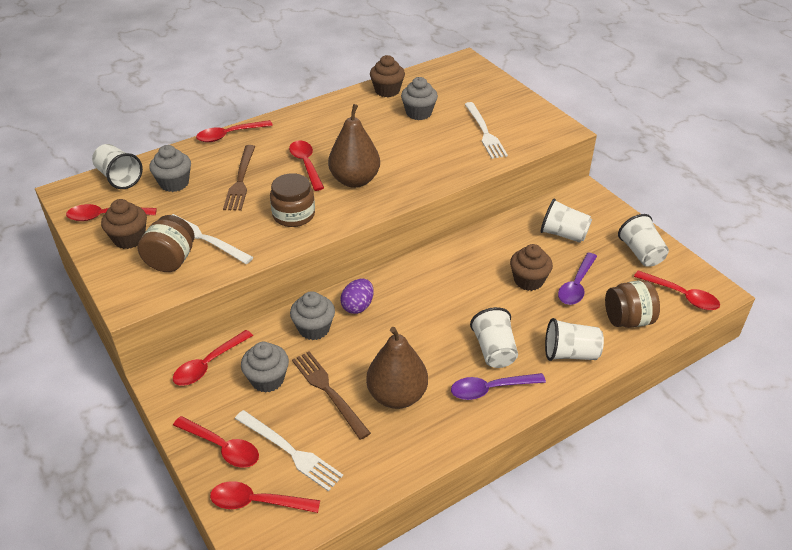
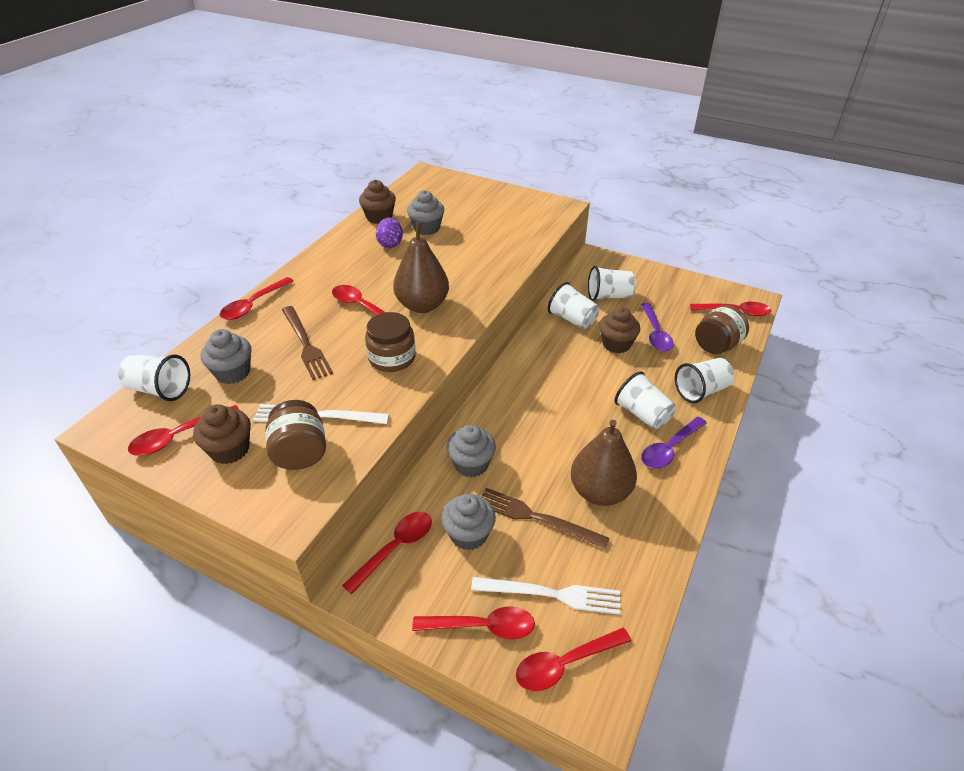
camera: 30 degrees left, 0 degrees up
(208, 364) = (395, 548): red spoon -> red spoon turned 150 degrees counterclockwise
(358, 306) = (494, 425): purple egg -> purple egg (390, 244)
(484, 132) = (499, 227): white fork -> none
(641, 253) = (678, 290): white cup -> white cup (572, 319)

